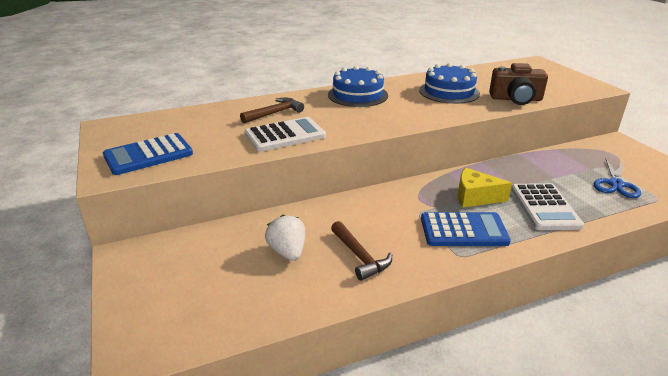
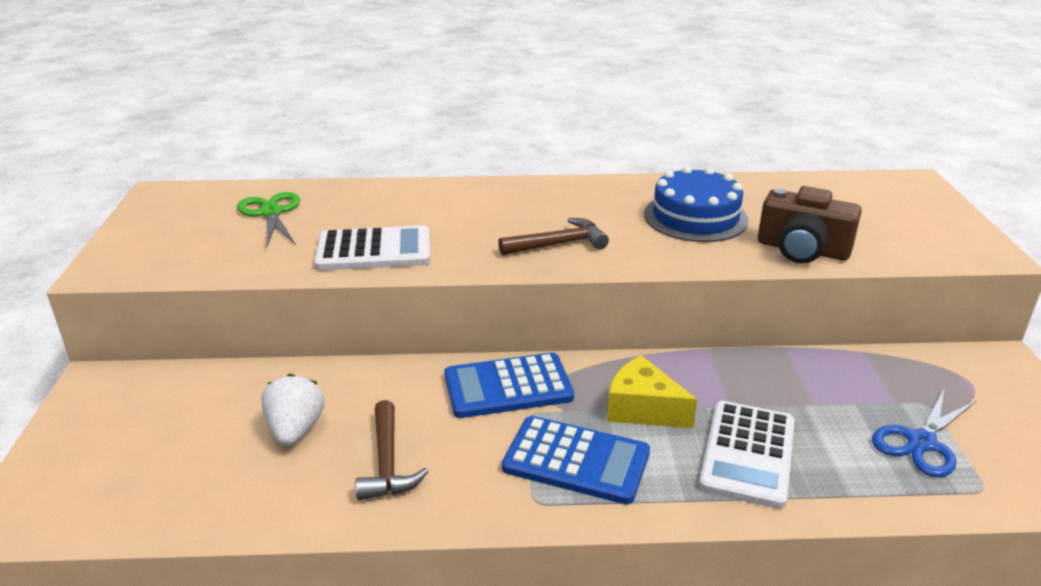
camera: 20 degrees right, 0 degrees up
(148, 155) = (174, 248): blue calculator -> blue calculator (508, 387)
(197, 125) = (271, 213): none -> green scissors
(274, 113) = (391, 211): brown hammer -> brown hammer (558, 244)
(357, 95) = (540, 199): blue cake -> none

